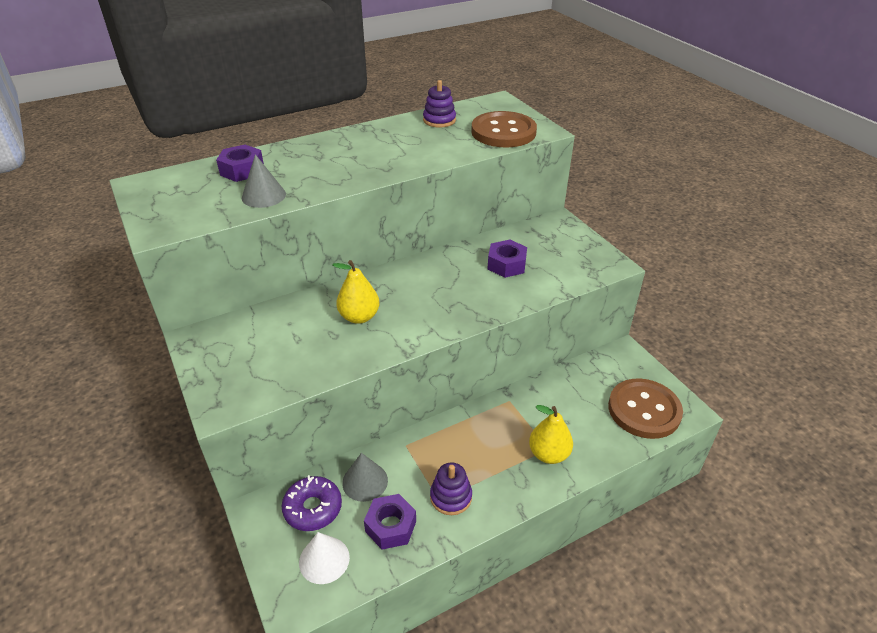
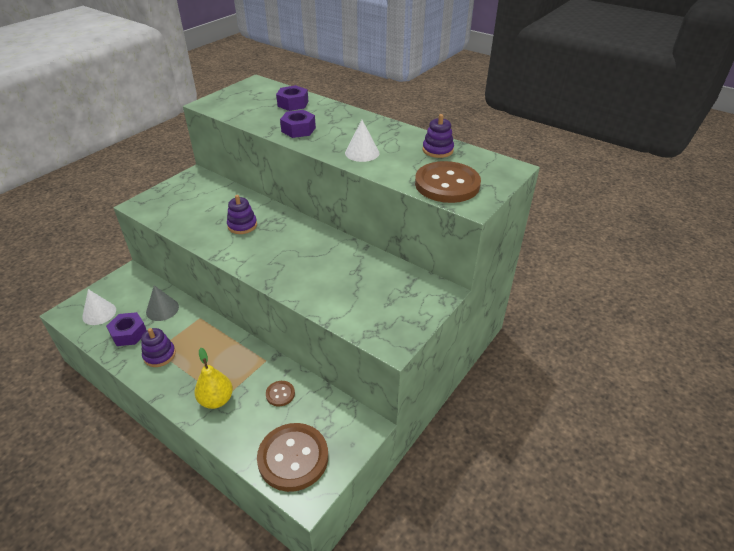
camera: 65 degrees right, 0 degrees up
(263, 196) = (266, 119): grey cone -> none
(313, 508) = (136, 295): purple donut -> none
(359, 317) = (242, 225): yellow pear -> purple stacking toy
(407, 156) = (362, 153): none -> white cone
(506, 264) = (348, 277): purple nut -> purple nut (298, 129)
(562, 400) = (280, 394): none -> brown button

